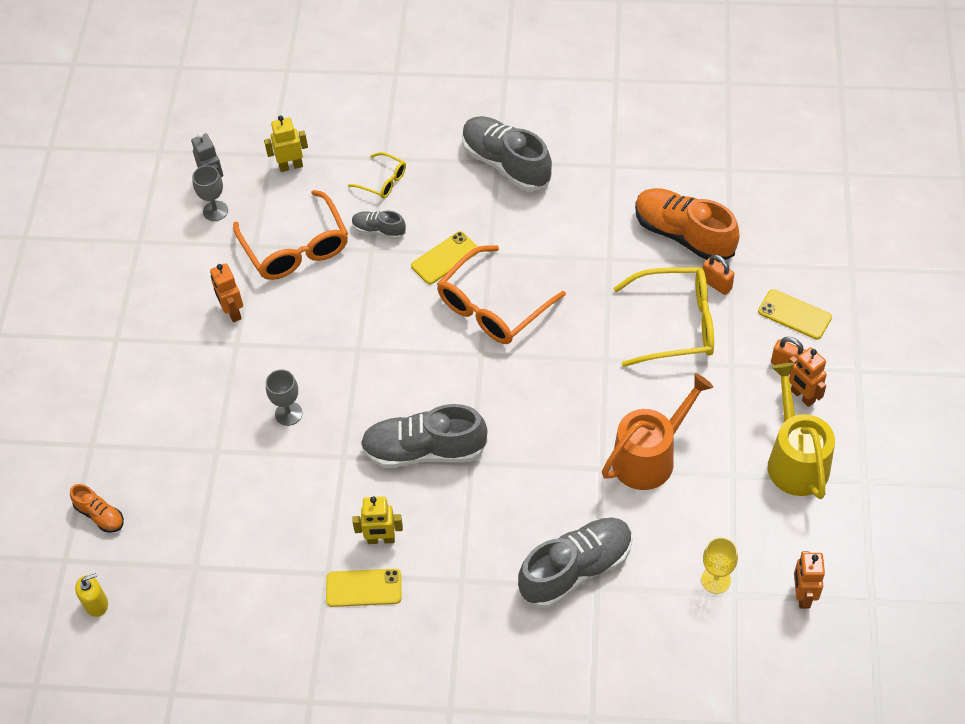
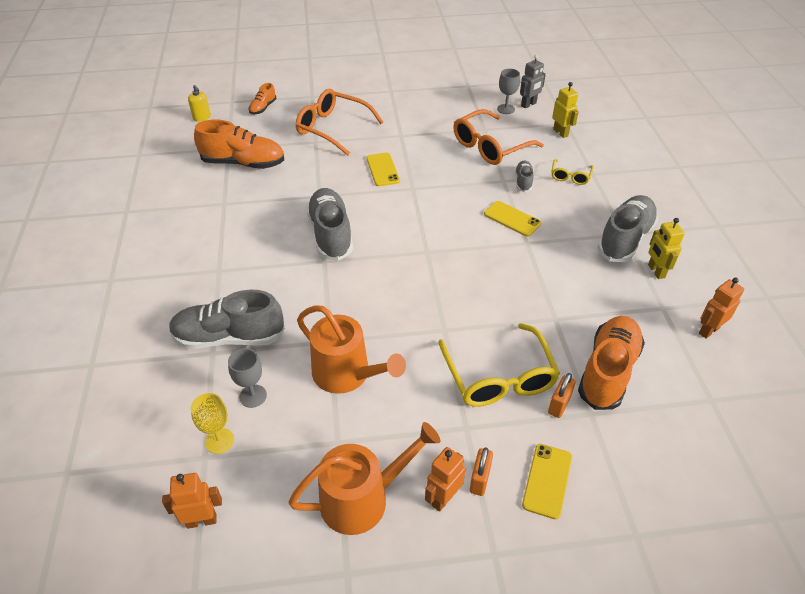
camera: 75 degrees right, 10 degrees down
(232, 312) = (426, 129): orange robot -> orange robot (708, 330)
(240, 546) = (243, 163): none -> orange shoe
(288, 413) = (350, 166): grey goblet -> grey goblet (253, 396)
(363, 588) = (212, 222): yellow phone -> yellow phone (382, 169)
(381, 539) = (252, 224): yellow robot -> yellow robot (656, 271)
(493, 307) = (474, 252): orange glasses -> orange glasses (332, 128)
(576, 569) = (229, 337): grey shoe -> grey shoe turned 135 degrees clockwise
(795, 460) = (362, 499): yellow watering can -> orange watering can

